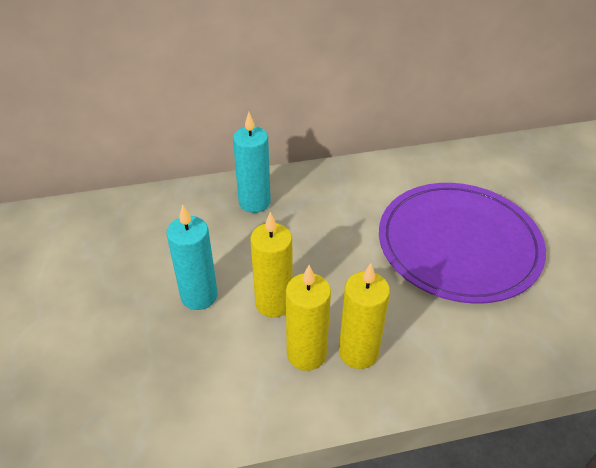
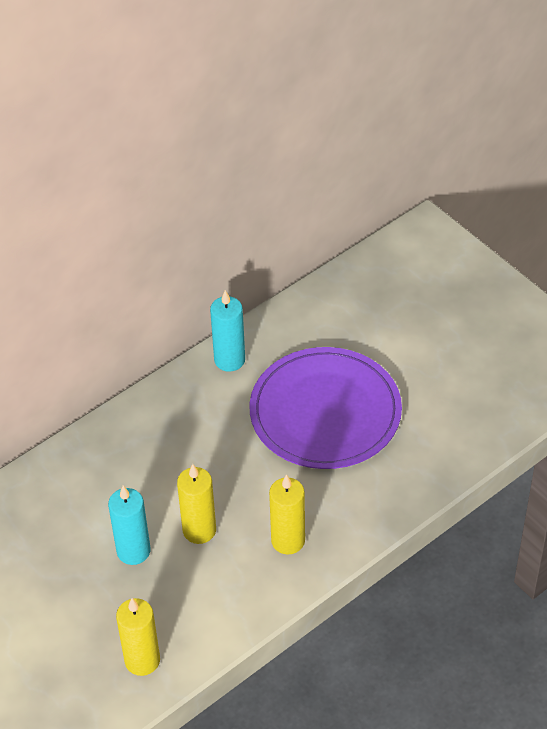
camera: 25 degrees left, 5 degrees up
(254, 202) = (124, 444): turquoise candle -> turquoise candle (229, 360)
(306, 354) = (249, 559): yellow candle -> yellow candle (142, 660)

